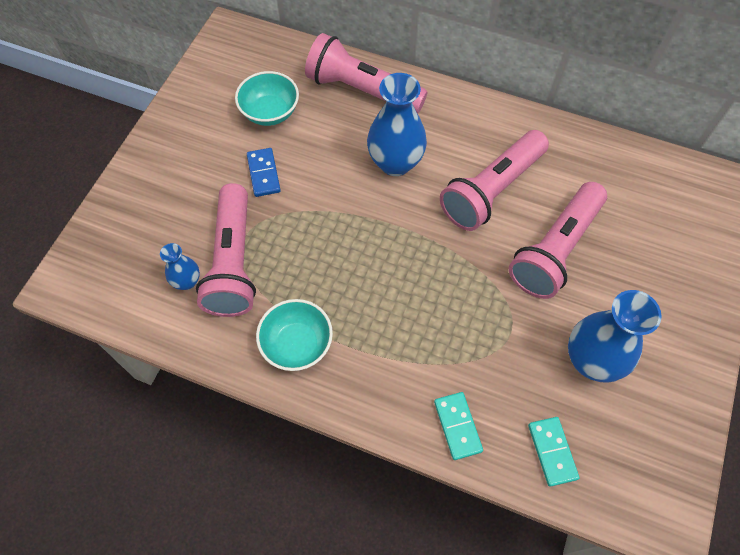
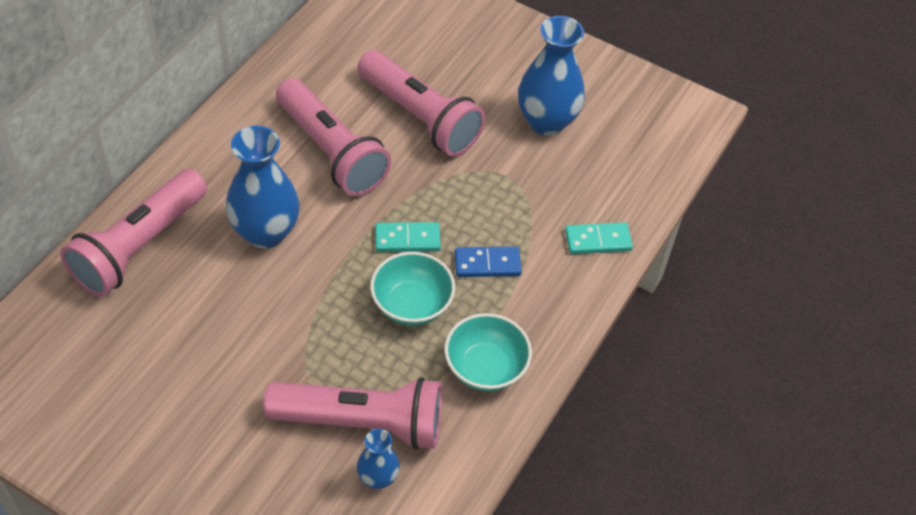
camera: 85 degrees left, 10 degrees down
(264, 173) = (237, 374): blue domino -> blue domino (487, 264)
(270, 112) = (137, 355): turquoise bowl -> turquoise bowl (412, 304)
(552, 451) = (631, 174): turquoise domino -> turquoise domino (407, 239)

